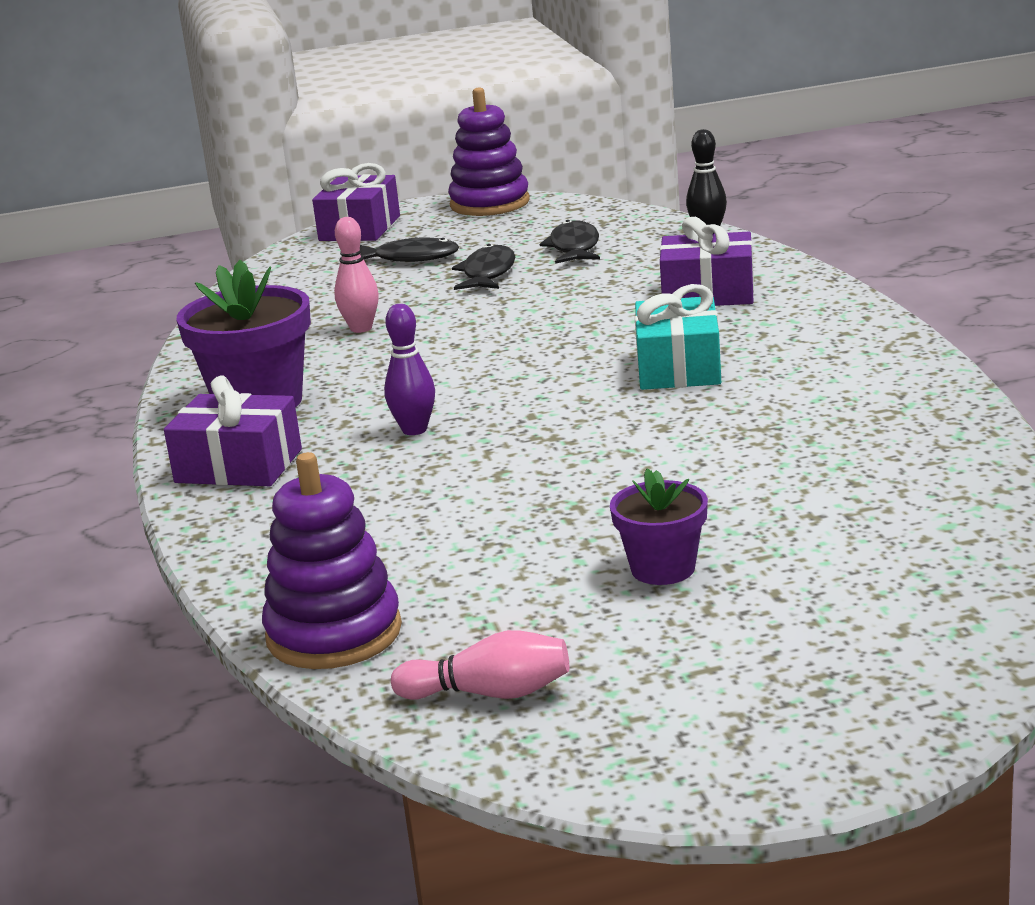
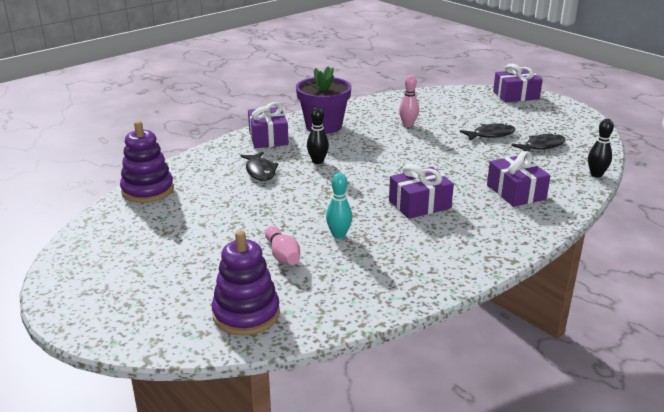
camera: 60 degrees right, 5 degrees up
(411, 258) = (493, 114): black fish -> black fish (260, 171)
(414, 430) = (317, 161): purple bowling pin -> black bowling pin
(489, 693) = (111, 231): pink bowling pin -> pink bowling pin (282, 255)
(490, 203) = (577, 113): purple stacking toy -> purple stacking toy (246, 314)
(663, 568) = (218, 245): purple flower pot -> none
(678, 368) = (419, 204): turquoise gift -> purple gift
(725, 449) = (339, 235): none -> turquoise bowling pin

